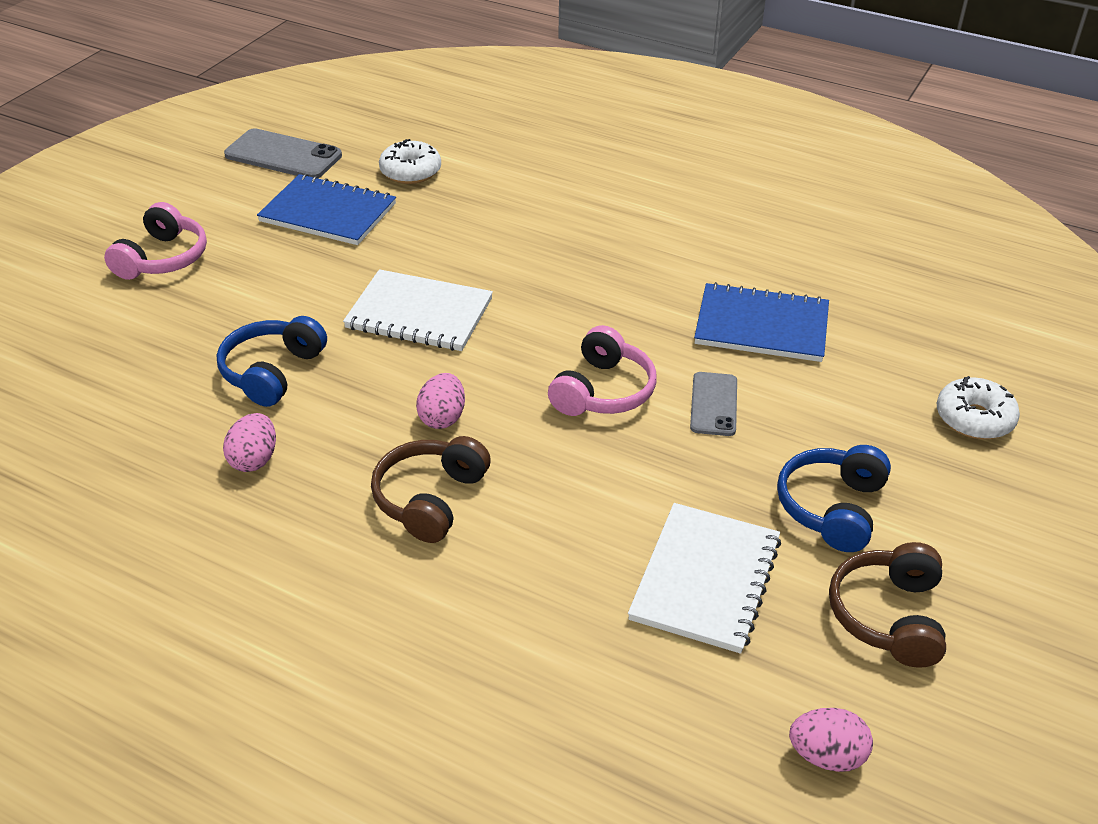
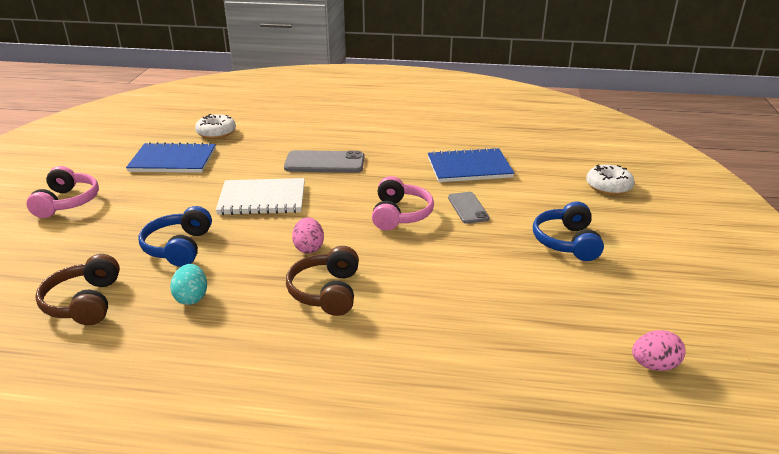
camera: 20 degrees left, 10 degrees down
(254, 459) = (191, 297): pink egg -> turquoise egg
(283, 155) = (127, 137): grey phone -> grey phone (324, 163)
(705, 579) = (522, 293): white notebook -> none
(888, 616) = (634, 286): brown headphones -> brown headphones (85, 302)

